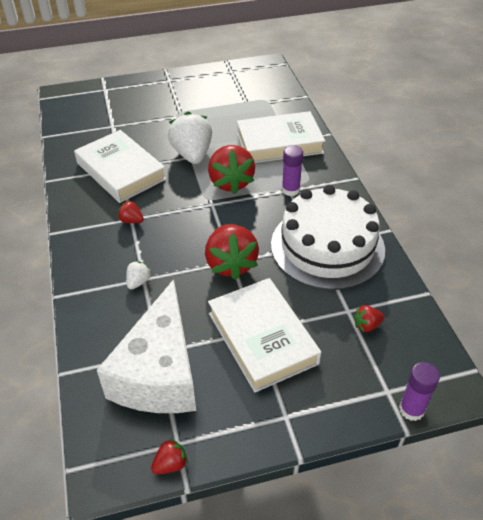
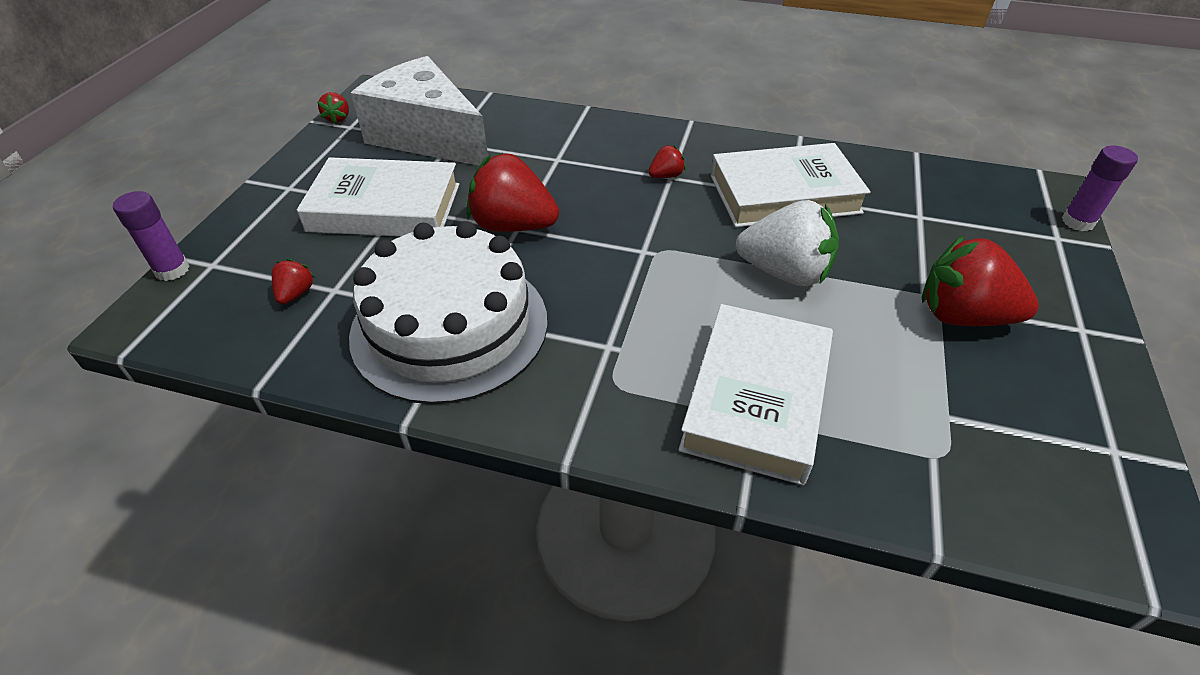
camera: 120 degrees right, 0 degrees up
(138, 282) = (555, 154): white strawberry -> none
(231, 182) = (679, 287): red strawberry -> red strawberry (962, 316)
(290, 190) = (607, 347): purple glue stick -> purple glue stick (1077, 222)

